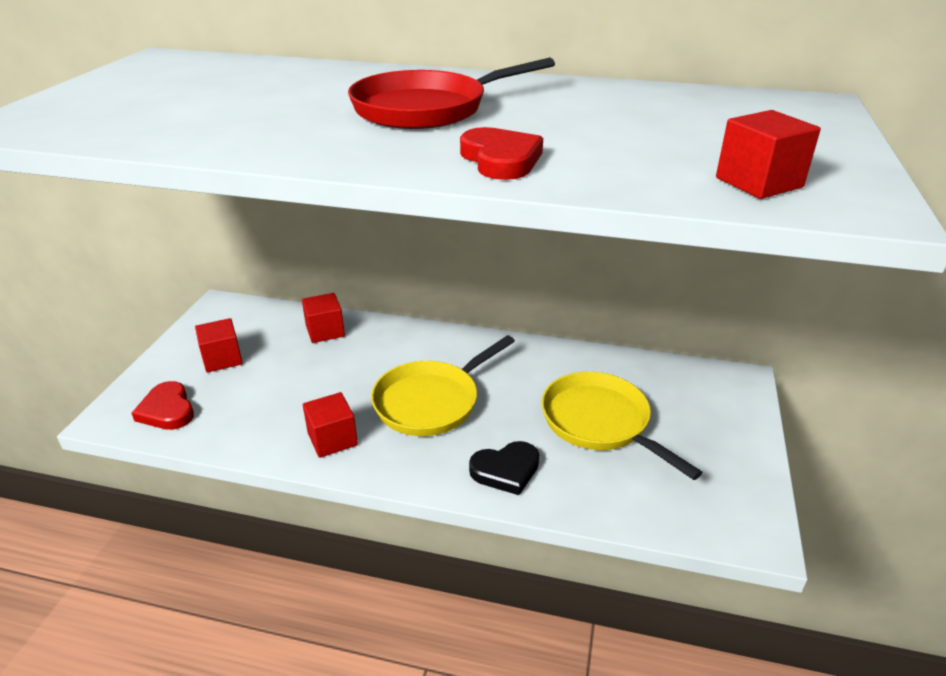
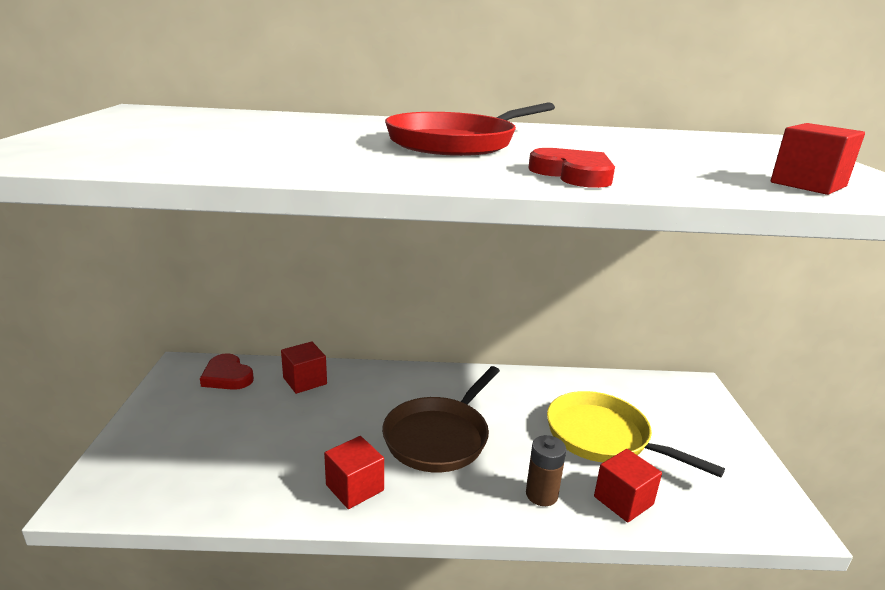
camera: 15 degrees left, 10 degrees down
(167, 410) = (156, 481): red heart -> red heart (227, 376)
(222, 359) = (203, 419): red cube -> red cube (623, 500)
(431, 401) = (440, 436): yellow pan -> brown pan
(506, 470) = (541, 494): black heart -> brown battery

